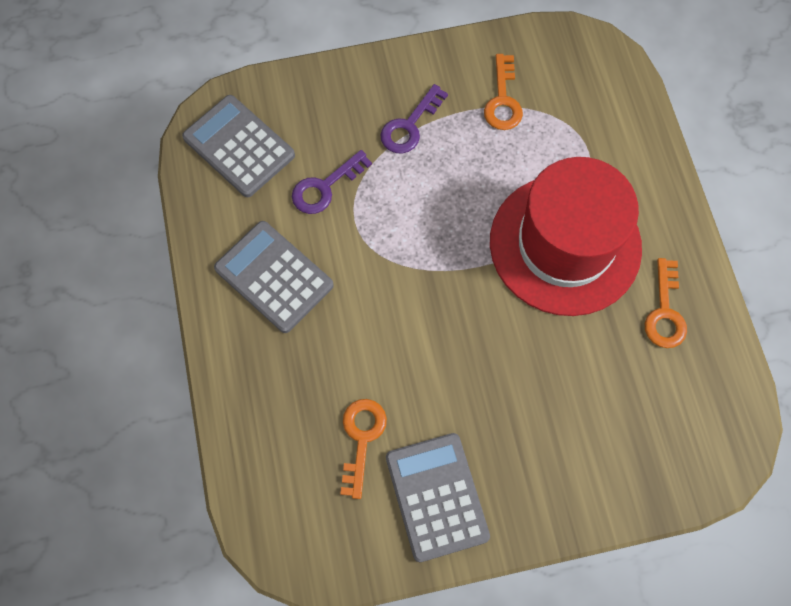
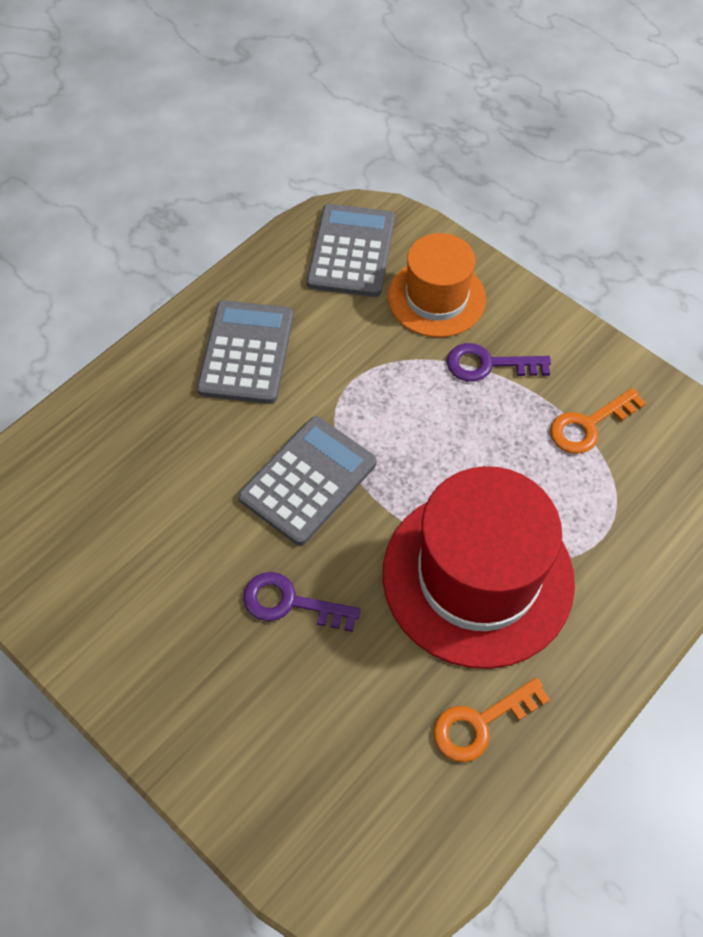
camera: 55 degrees right, 10 degrees down
(325, 187) = (366, 337): purple key -> purple key (290, 603)
(327, 119) = (436, 298): none -> orange hat
(361, 439) = (137, 517): orange key -> none
(436, 496) = (121, 617): grey calculator -> grey calculator (308, 480)

